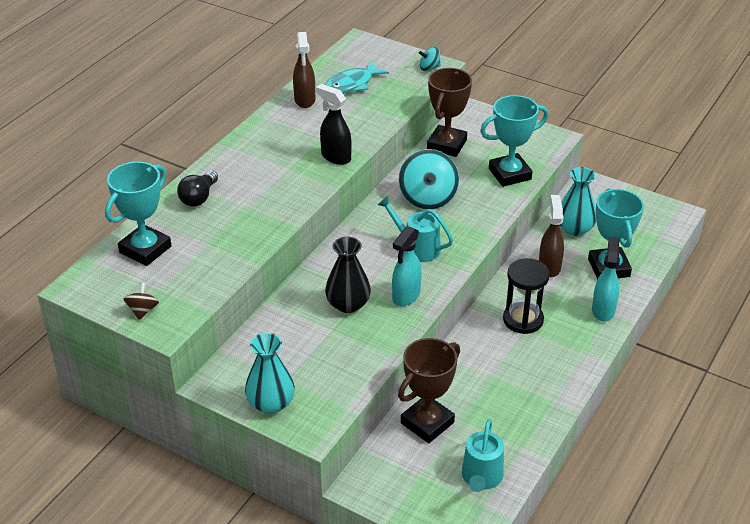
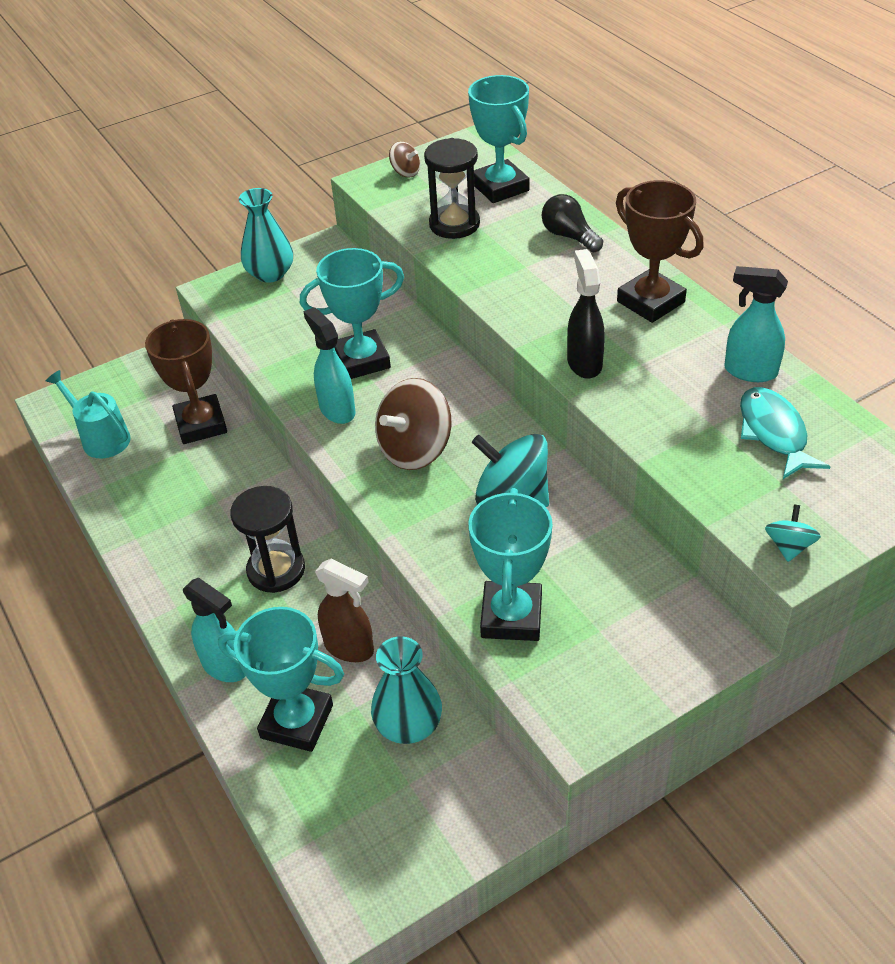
camera: 120 degrees right, 5 degrees up
(210, 257) = (454, 224): none -> black hourglass
(305, 100) = (749, 371): brown spray bottle -> turquoise spray bottle
(335, 157) = (584, 363): black spray bottle -> black spray bottle turned 75 degrees counterclockwise
(348, 304) = (362, 360): black vase -> turquoise trophy
(417, 248) = (415, 449): turquoise watering can -> brown spinning top
(446, 145) = (632, 569): brown trophy -> brown trophy (650, 302)

